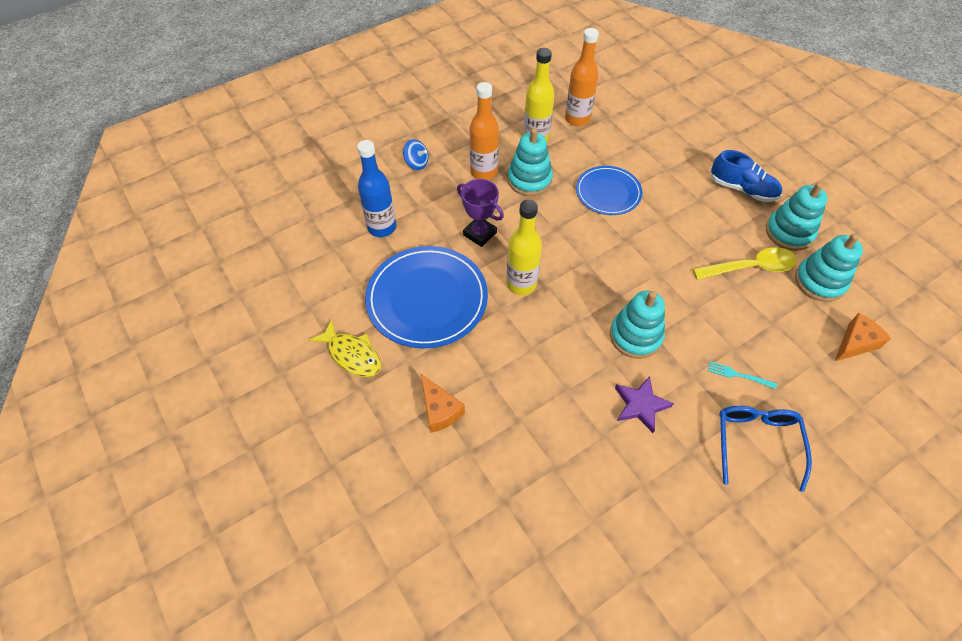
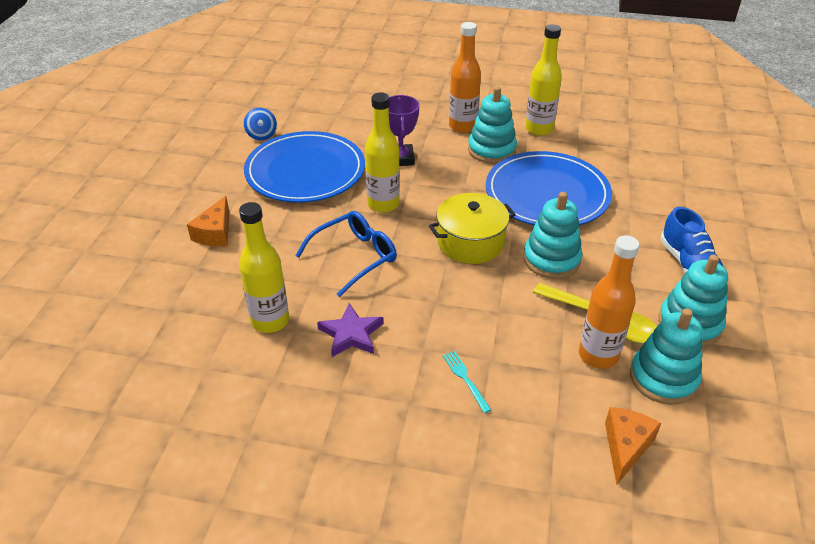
camera: 45 degrees right, 15 degrees down
(352, 354) = (214, 169): yellow fish -> none
(382, 227) = (339, 117): blue bottle -> none
(416, 163) = (420, 96): blue spinning top -> blue spinning top (261, 135)
(577, 119) = (597, 135): orange bottle -> orange bottle (598, 355)
(580, 444) = (270, 321): none -> yellow bottle
(608, 192) = (547, 194): blue plate -> blue plate, size x1.65
(614, 270) = (470, 242): none -> yellow pot
(635, 336) = (418, 292): turquoise stacking toy -> turquoise stacking toy (551, 260)
(756, 442) = (405, 432): blue glasses -> blue glasses (355, 257)
(855, 343) = (626, 447): orange cheese -> orange cheese turned 75 degrees counterclockwise

